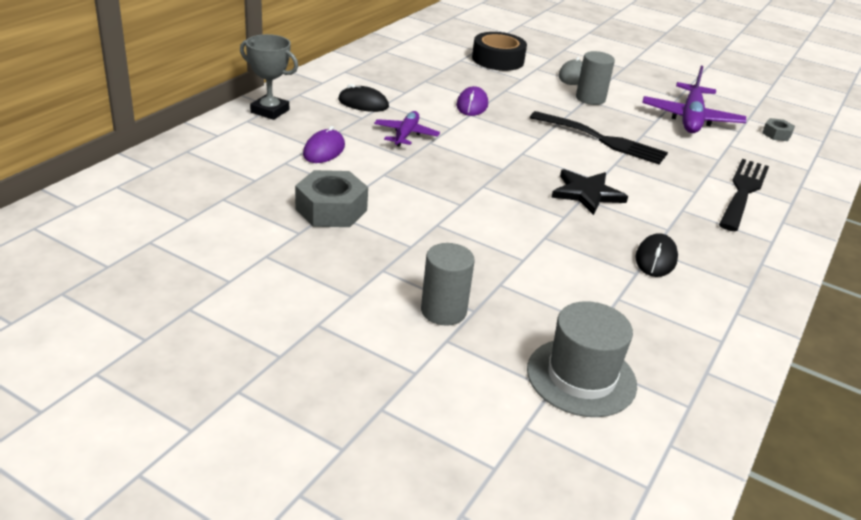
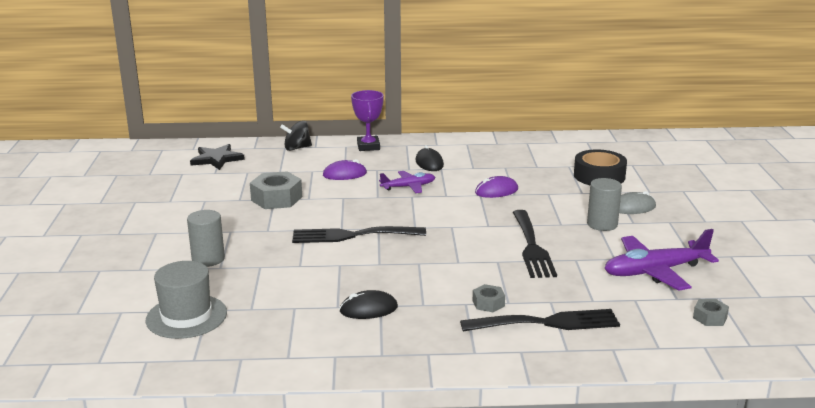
camera: 60 degrees right, 10 degrees down
(203, 145) = (297, 148): none -> black spinning top
(270, 111) = (368, 146): grey trophy -> purple trophy
(484, 205) = (352, 235): none -> black fork
(587, 193) = (428, 263): black star -> black star (216, 159)
(690, 200) = (488, 303): none -> grey nut

